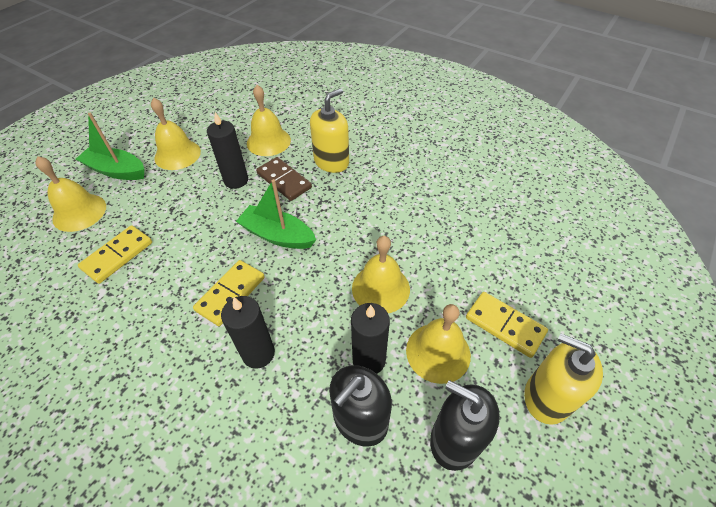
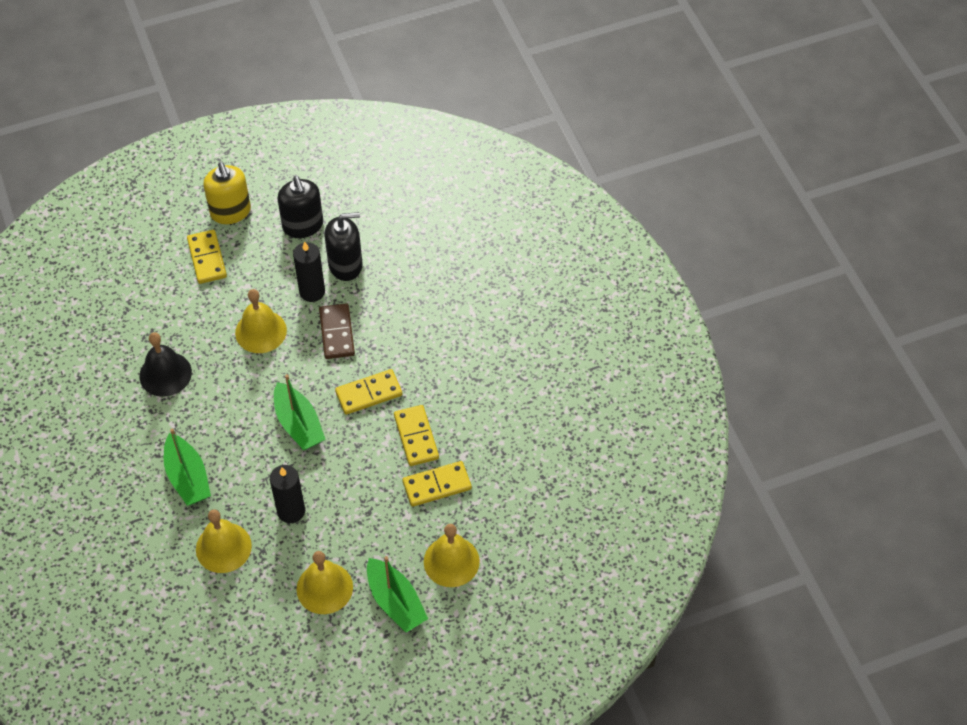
camera: 145 degrees left, 5 degrees up
(159, 282) = (416, 437): none -> yellow domino
(258, 353) = (378, 338): black candle -> none
(284, 180) = (248, 482): brown domino -> brown domino (336, 333)
(331, 162) = (188, 477): yellow soap dispenser -> green boat
(421, 210) = (165, 374): none -> black bell
(438, 352) = (265, 270): yellow bell -> none

